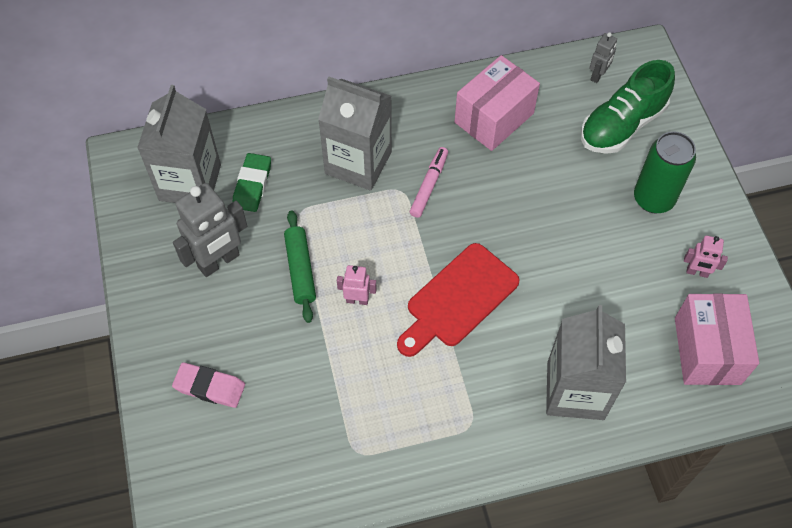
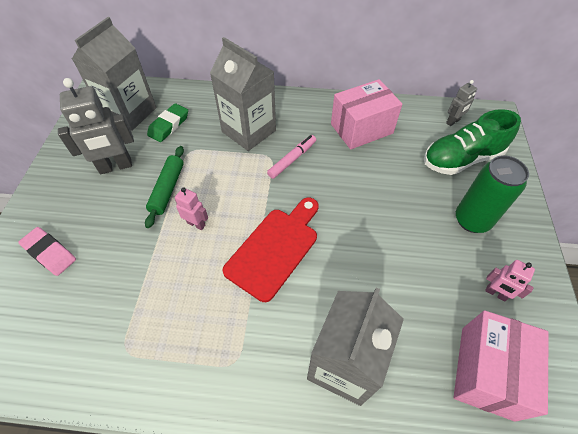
camera: 20 degrees right, 5 degrees down
(458, 299) = (275, 249): red cutting board -> red cutting board turned 150 degrees clockwise

